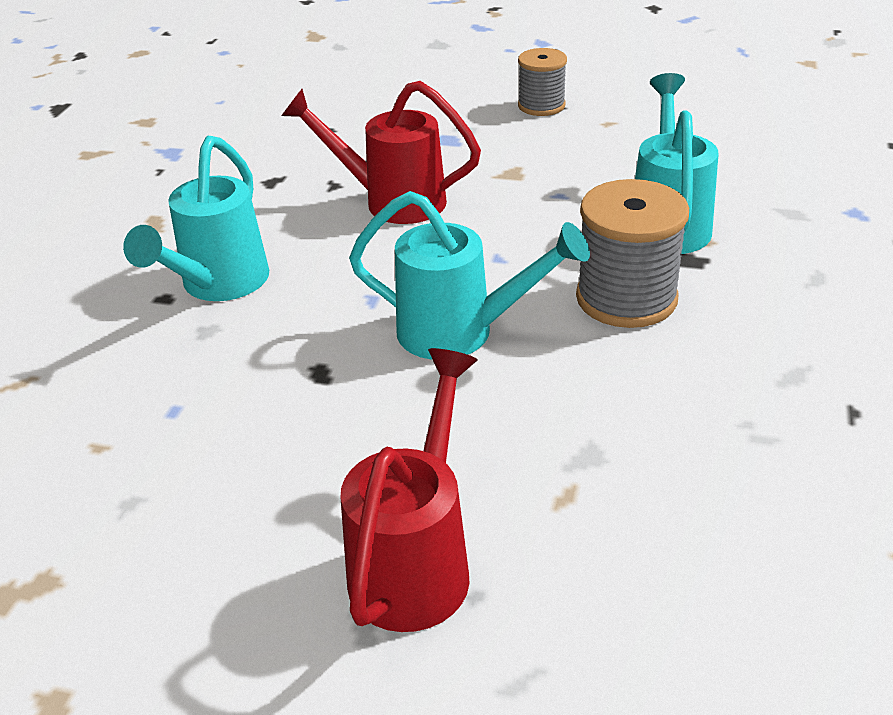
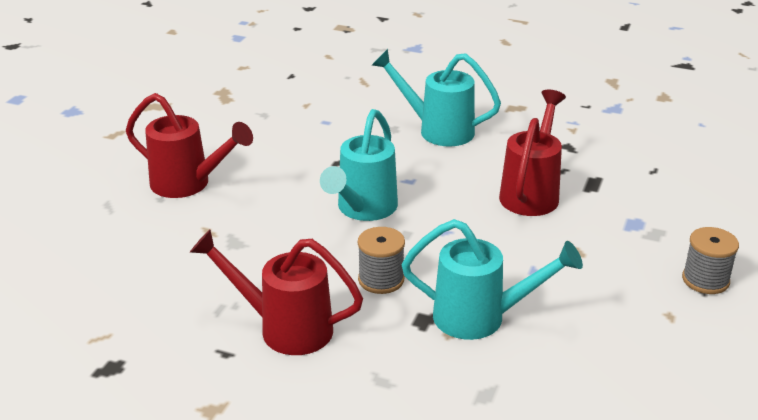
camera: 95 degrees right, 5 degrees down
(626, 298) = (381, 280): grey spool -> grey spool, size x0.63
(770, 366) = (284, 328): none -> red watering can

